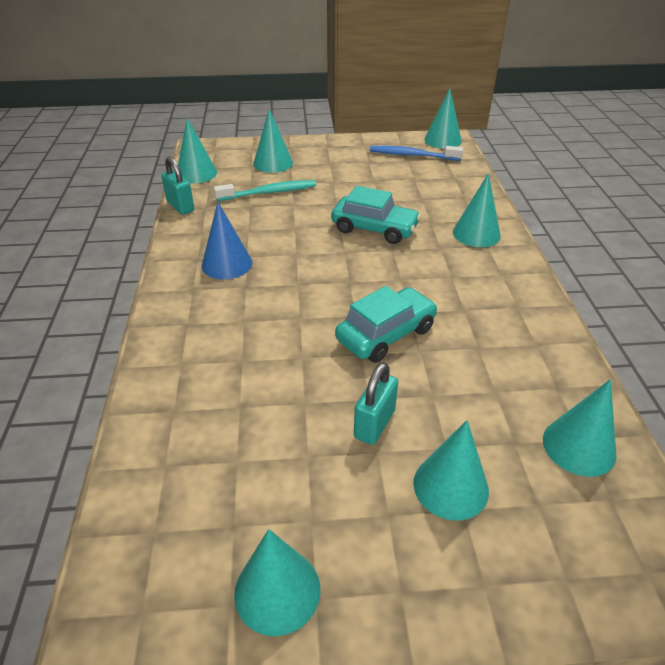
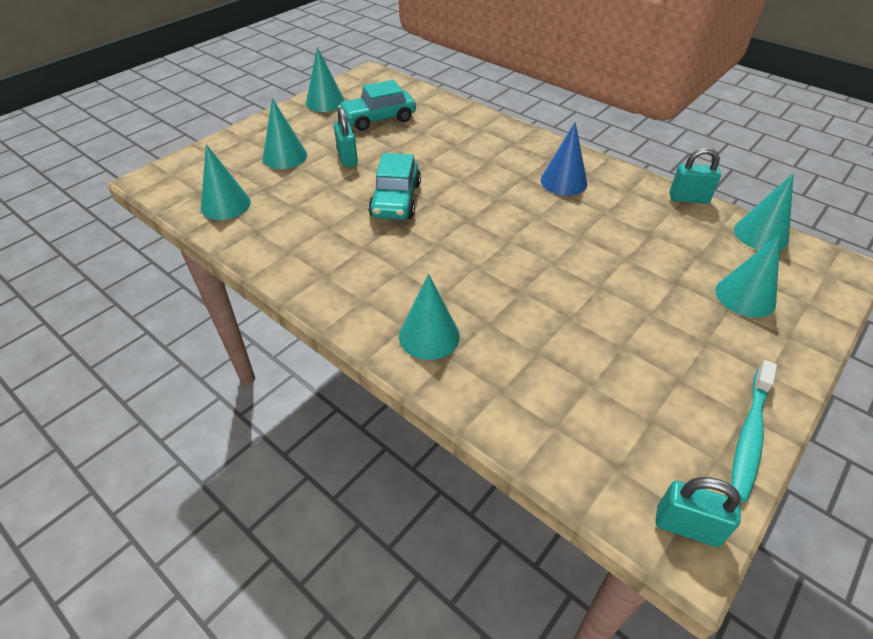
camera: 135 degrees right, 5 degrees up
(268, 192) = (668, 256): turquoise toothbrush -> turquoise toothbrush (749, 435)
(374, 229) = (521, 278): turquoise car -> turquoise car (378, 119)
(413, 155) = (660, 438): blue toothbrush -> none
(443, 140) = (687, 526): turquoise cone -> turquoise padlock

